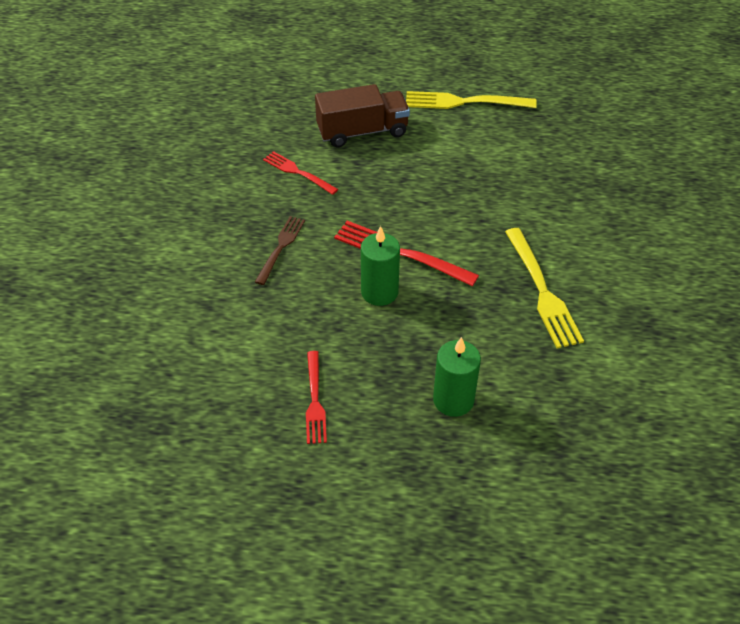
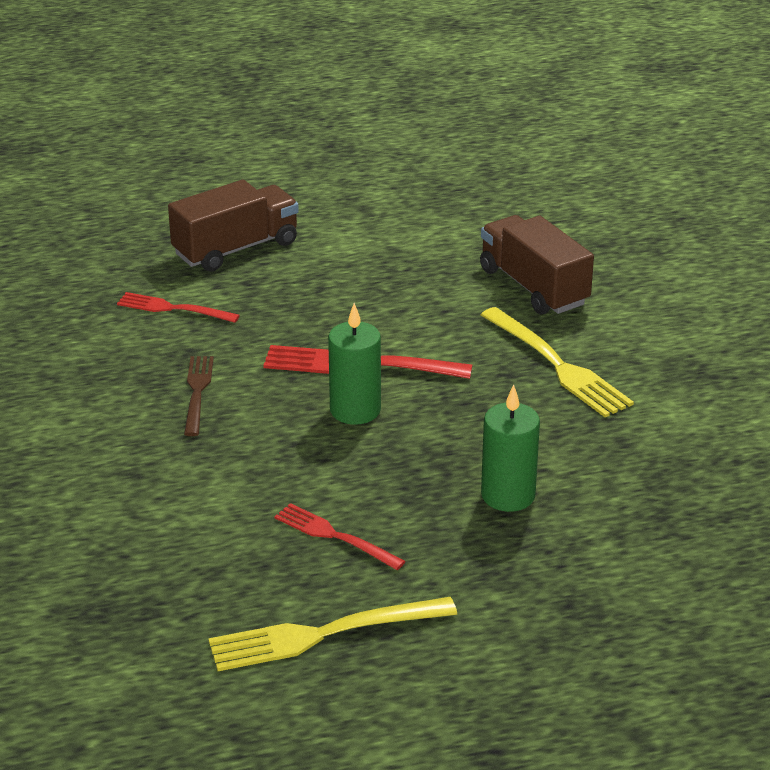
camera: 20 degrees left, 15 degrees down
(315, 400) = (335, 536): red fork -> red fork turned 150 degrees clockwise
(464, 102) = (354, 192): yellow fork -> yellow fork (324, 634)
(555, 215) = (533, 287): none -> brown truck

